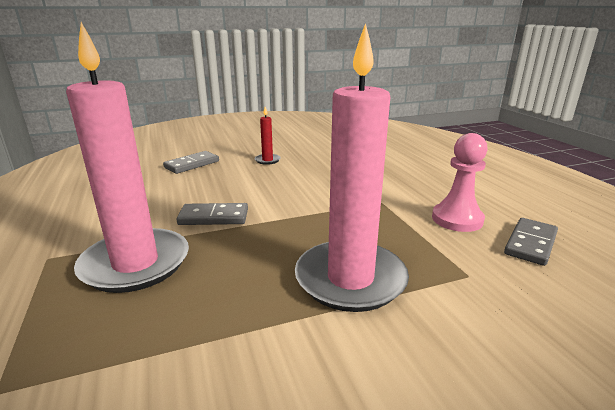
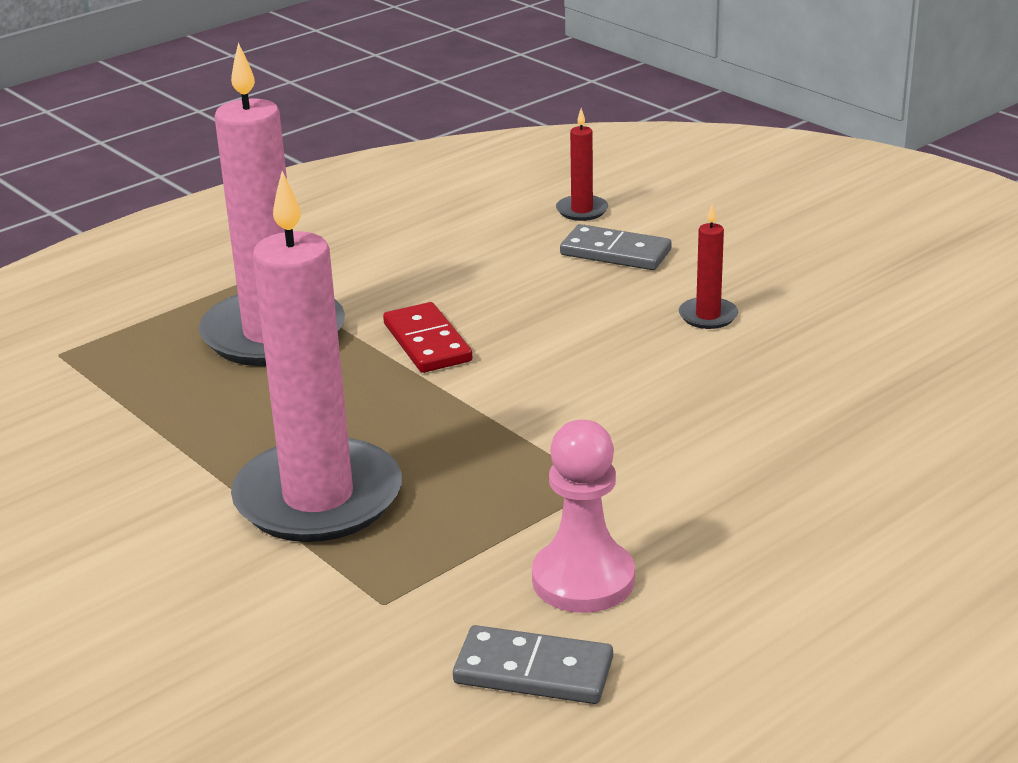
camera: 70 degrees right, 5 degrees up
(143, 163) = (582, 210): none -> red candle
(213, 217) = (427, 342): grey domino -> red domino

